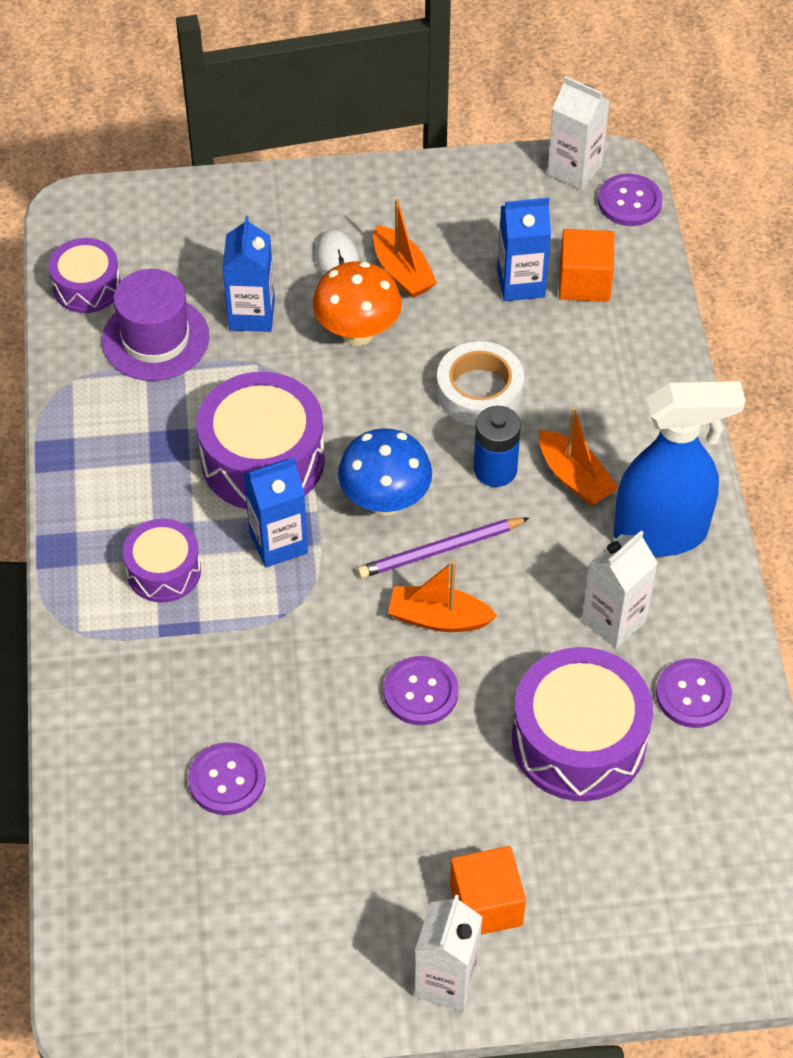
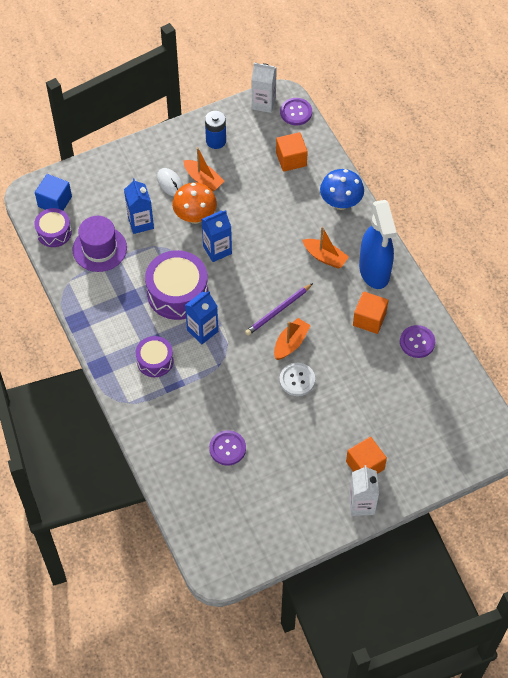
camera: 20 degrees left, 5 degrees up
(114, 234) = (55, 202): none -> blue cube
(385, 501) = (243, 295): blue mushroom -> blue mushroom (340, 203)
(420, 692) = (297, 380): purple button -> white button
(438, 618) = (291, 343): orange boat -> orange boat turned 135 degrees clockwise
(479, 391) = (264, 228): white tape -> none
(495, 469) = (287, 264): blue battery -> blue battery (216, 141)
(521, 283) = (262, 169): blue carton -> blue carton (217, 250)
(579, 740) = (375, 379): purple drum -> none
(614, 620) = (369, 319): white carton -> orange cube
(661, 533) = (374, 272): blue spray bottle -> blue spray bottle turned 105 degrees clockwise

